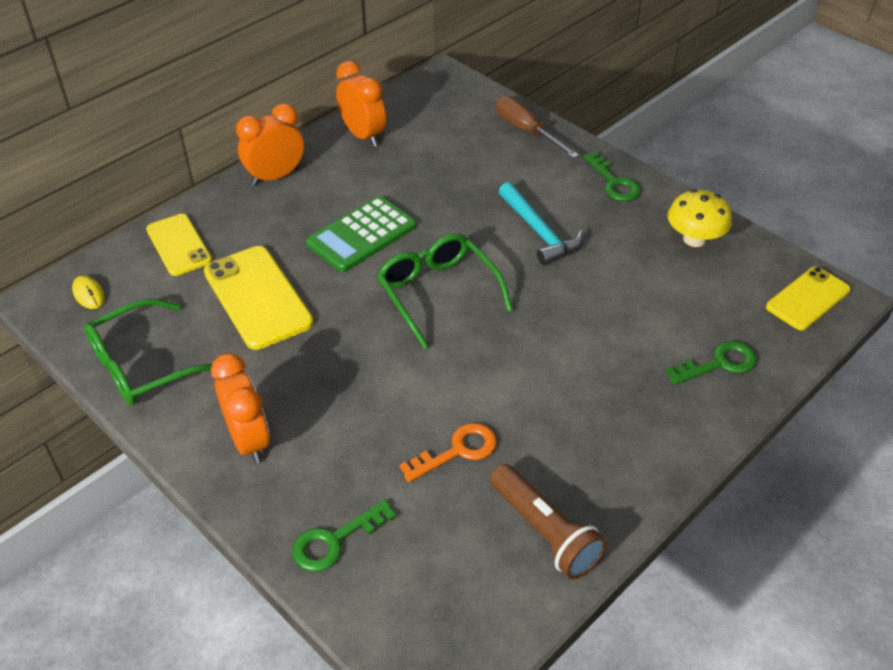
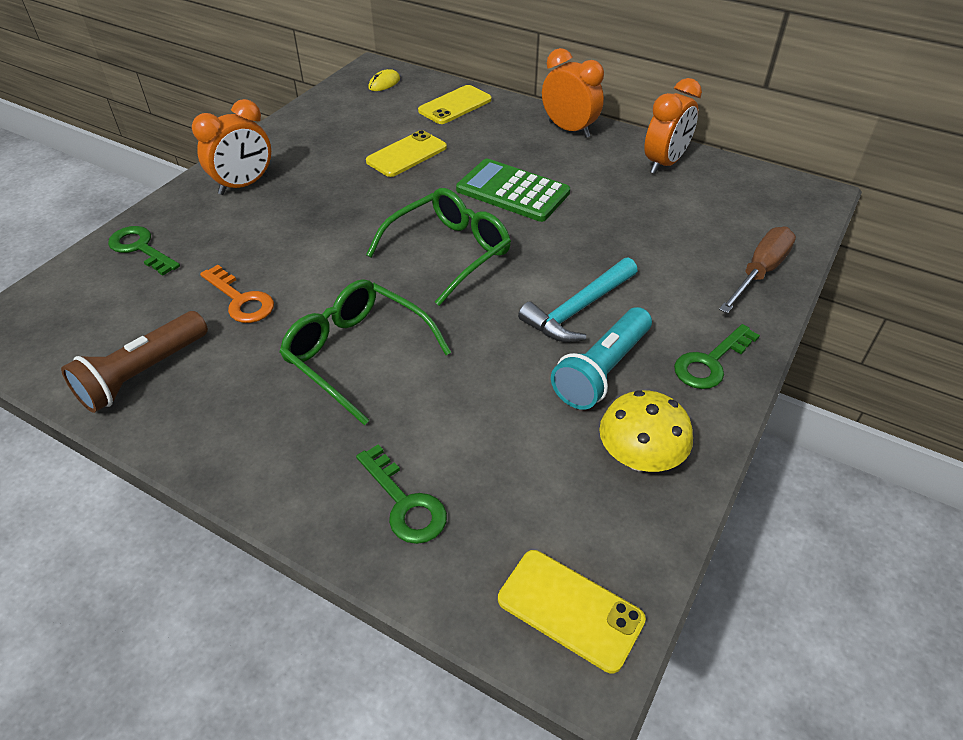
camera: 75 degrees right, 0 degrees up
(143, 365) = (316, 122): green glasses -> green glasses (357, 354)
(257, 297) = (406, 154): yellow phone -> yellow phone, size x0.66
(609, 236) = (602, 370): none -> turquoise flashlight

